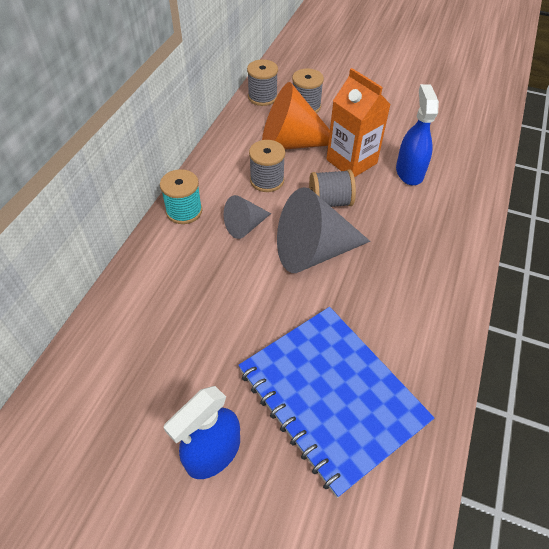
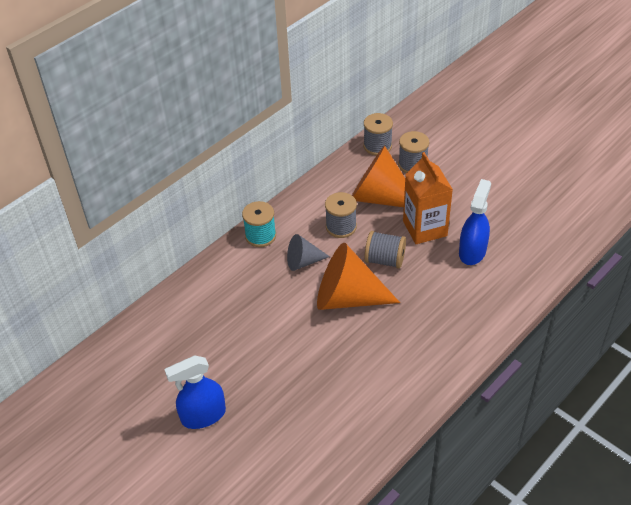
camera: 25 degrees right, 5 degrees down
(313, 251) = (348, 297): grey cone -> orange cone
(331, 396) = (303, 407): blue notebook -> none

